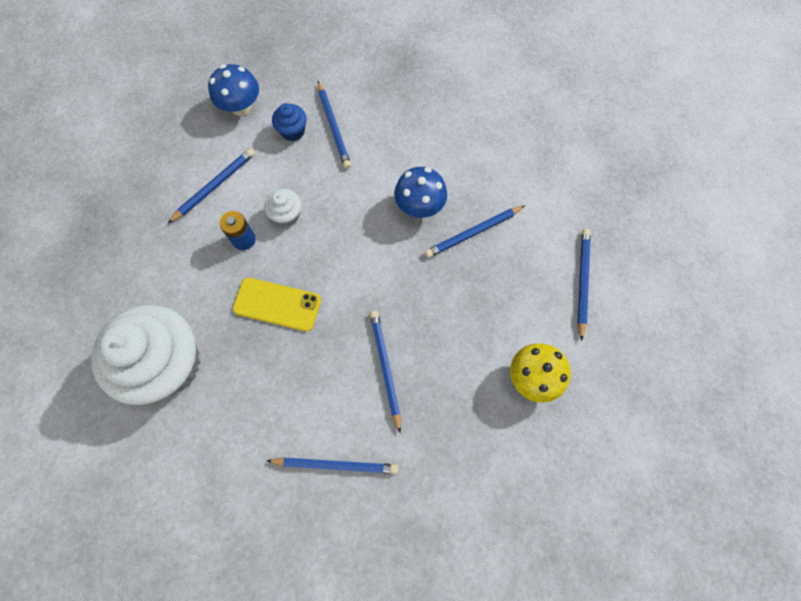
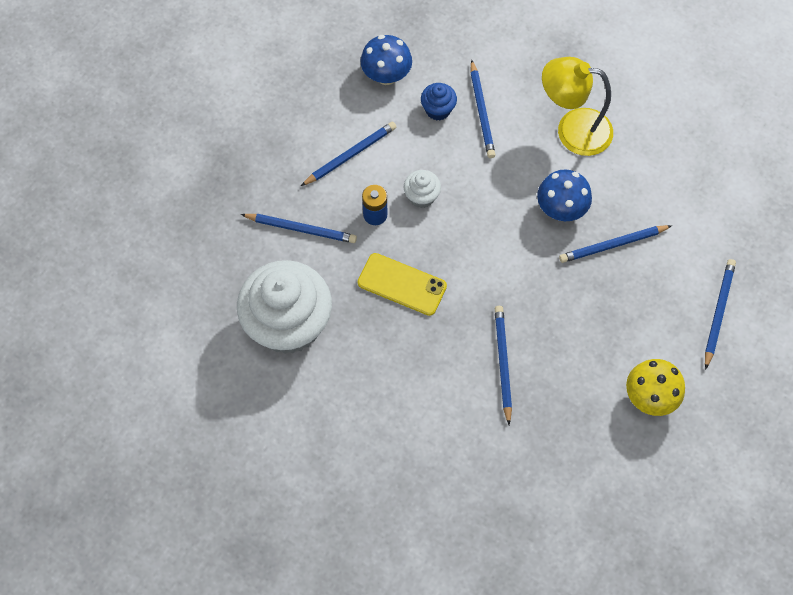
camera: 10 degrees right, 5 degrees down
(335, 465) = (441, 444): blue pencil -> blue pencil (301, 229)
(419, 131) = (572, 130): none -> yellow lamp

